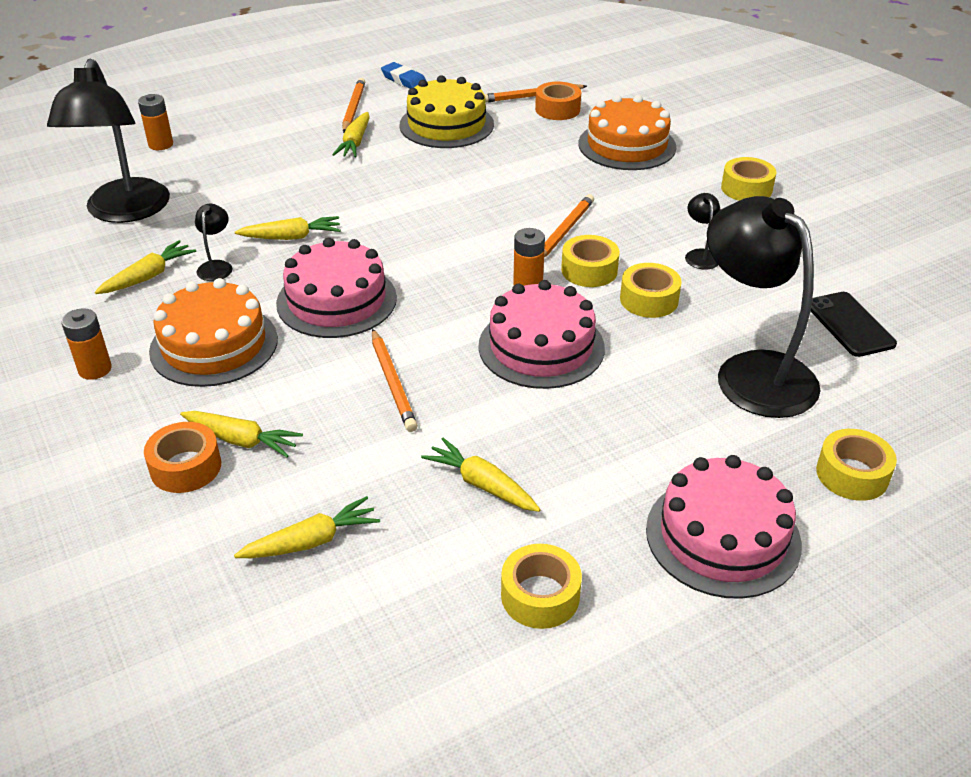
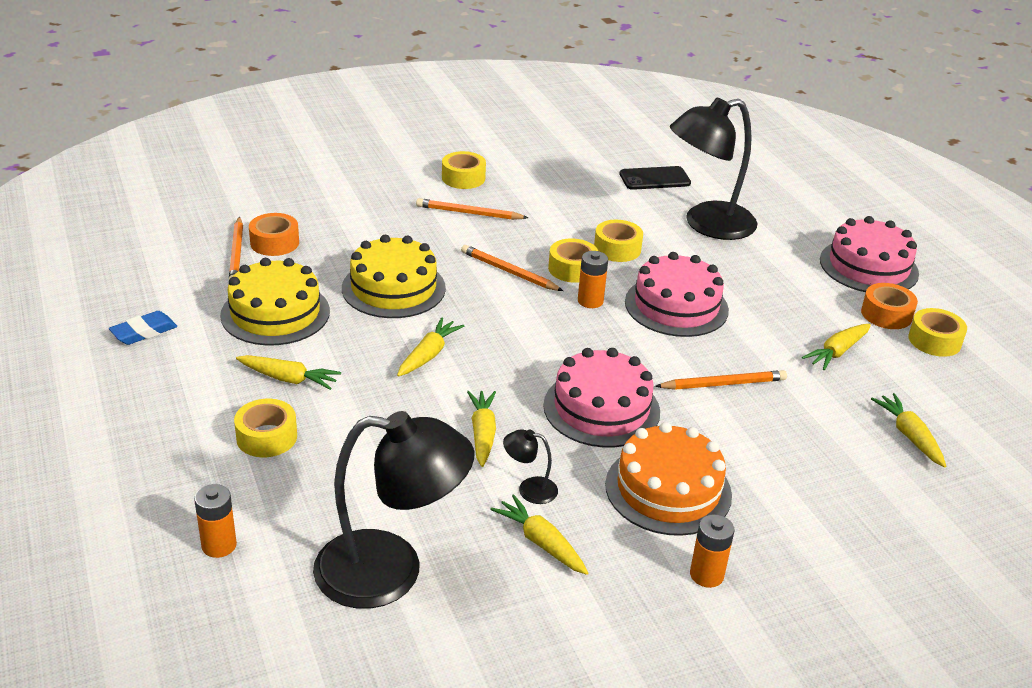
camera: 85 degrees left, 5 degrees down
(186, 467) = (840, 505): orange tape -> orange tape (886, 314)
(241, 440) = (803, 471): yellow carrot -> yellow carrot (428, 355)
(353, 108) = (198, 375): orange pencil -> orange pencil (469, 213)
(507, 172) = (393, 288): none -> yellow cake
(627, 145) = (367, 218): orange cake -> none
(700, 255) = (558, 216): black lamp -> none
(852, 474) = (807, 213): yellow tape -> yellow tape (267, 437)

